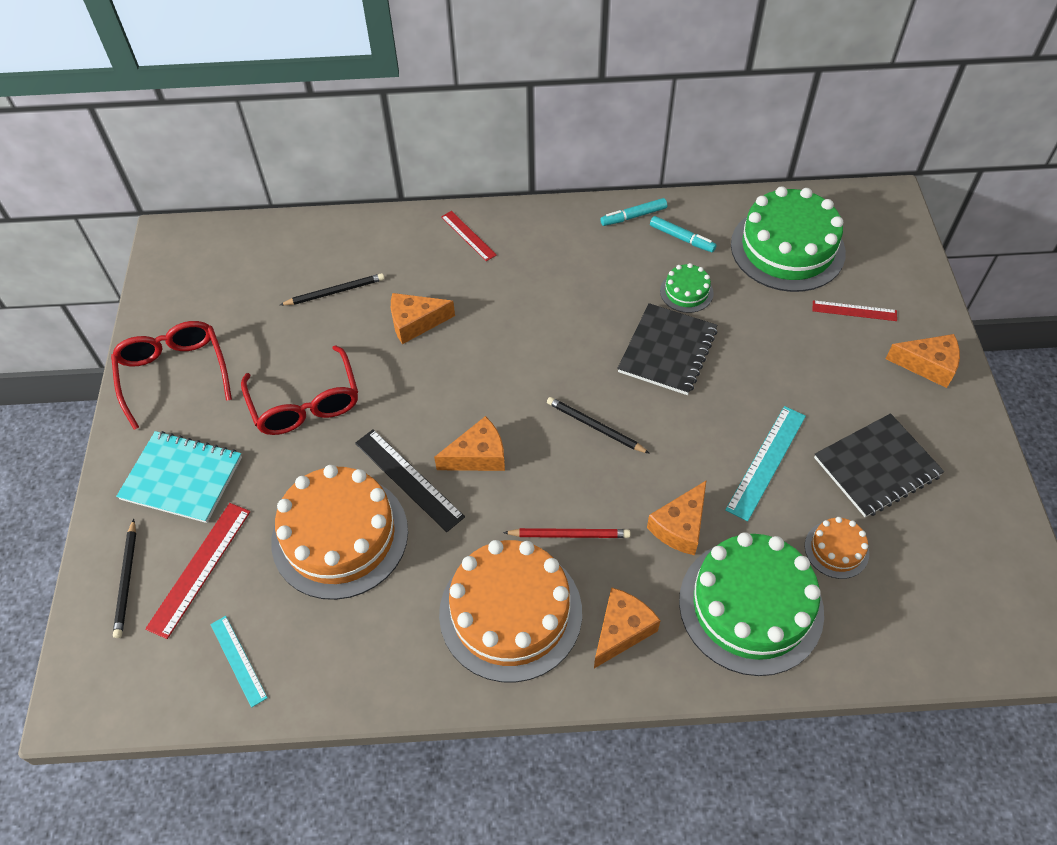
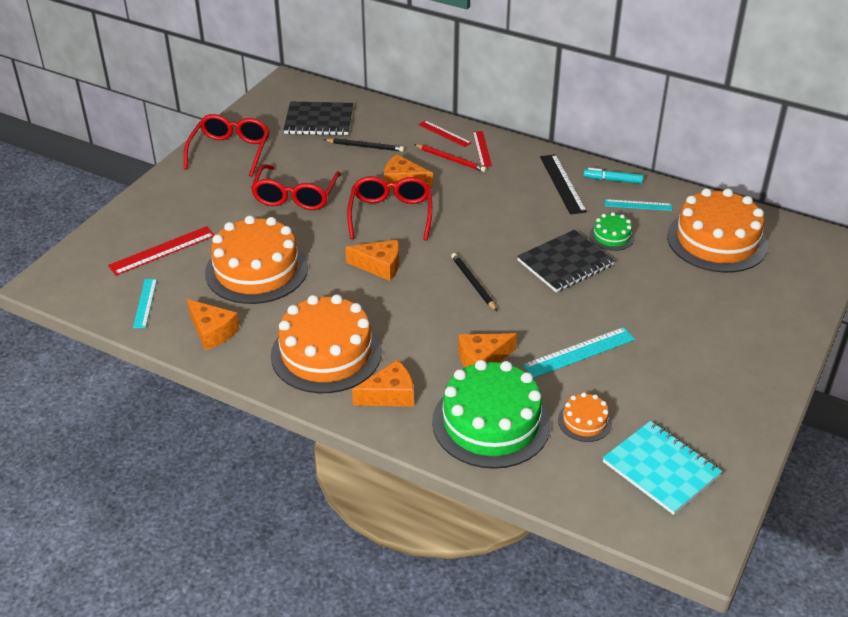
camera: 30 degrees right, 15 degrees down
(127, 580) = (118, 239): black pencil -> none
(182, 478) = (190, 203): turquoise notebook -> turquoise notebook (661, 469)
(408, 479) = (324, 260): black ruler -> black ruler (562, 184)
(436, 375) = (391, 214): none -> red glasses
(569, 534) = (401, 331): red pencil -> red pencil (451, 159)
(682, 238) = (638, 205): turquoise marker -> turquoise ruler
(787, 248) = (717, 240): green cake -> orange cake
(854, 311) = (735, 296): red ruler -> red ruler (444, 134)
(877, 467) = (663, 390): black notebook -> black notebook (319, 121)
(928, 365) = (765, 350): orange cheese -> orange cheese (212, 331)

